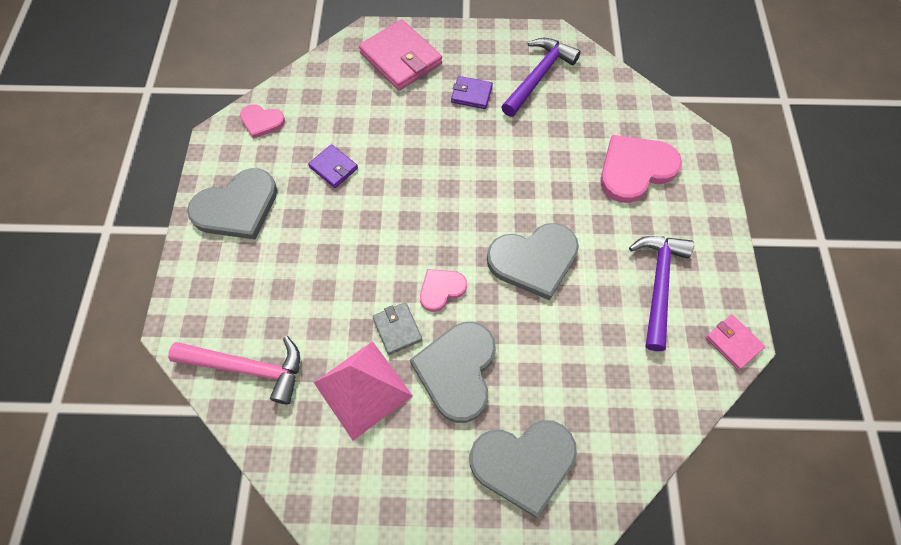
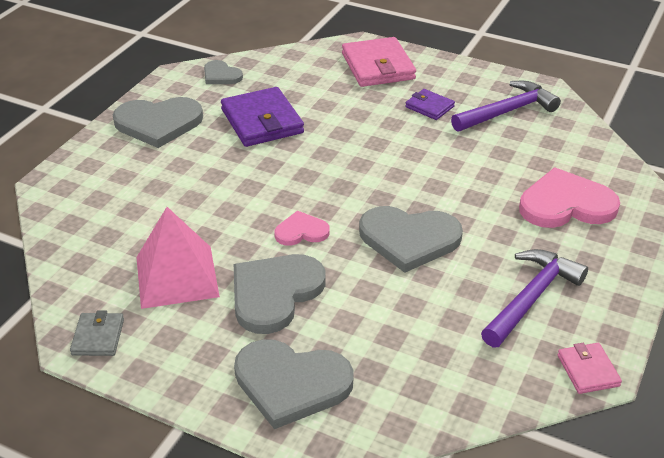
camera: 25 degrees right, 25 degrees down
(248, 368) = (88, 229): pink hammer -> none
(261, 121) = (221, 75): pink heart -> grey heart
(333, 168) = (262, 121): purple wallet -> purple wallet, size x1.88
(397, 329) = (239, 246): grey wallet -> grey wallet (98, 337)

